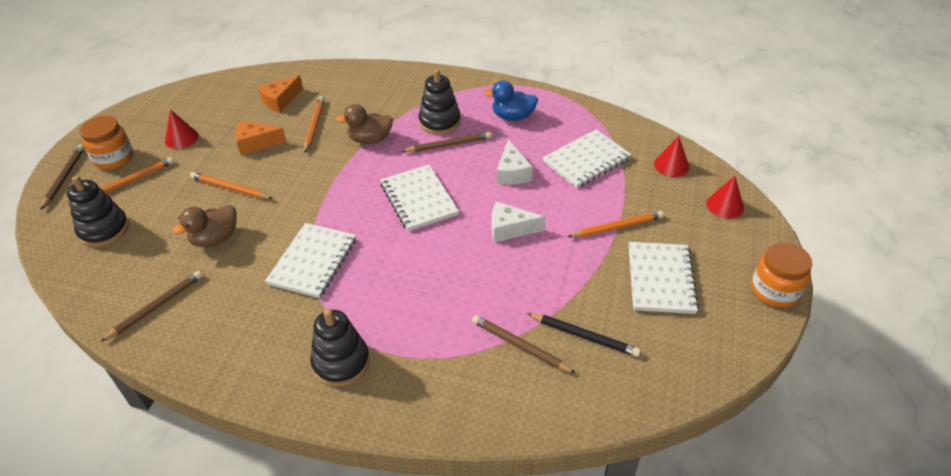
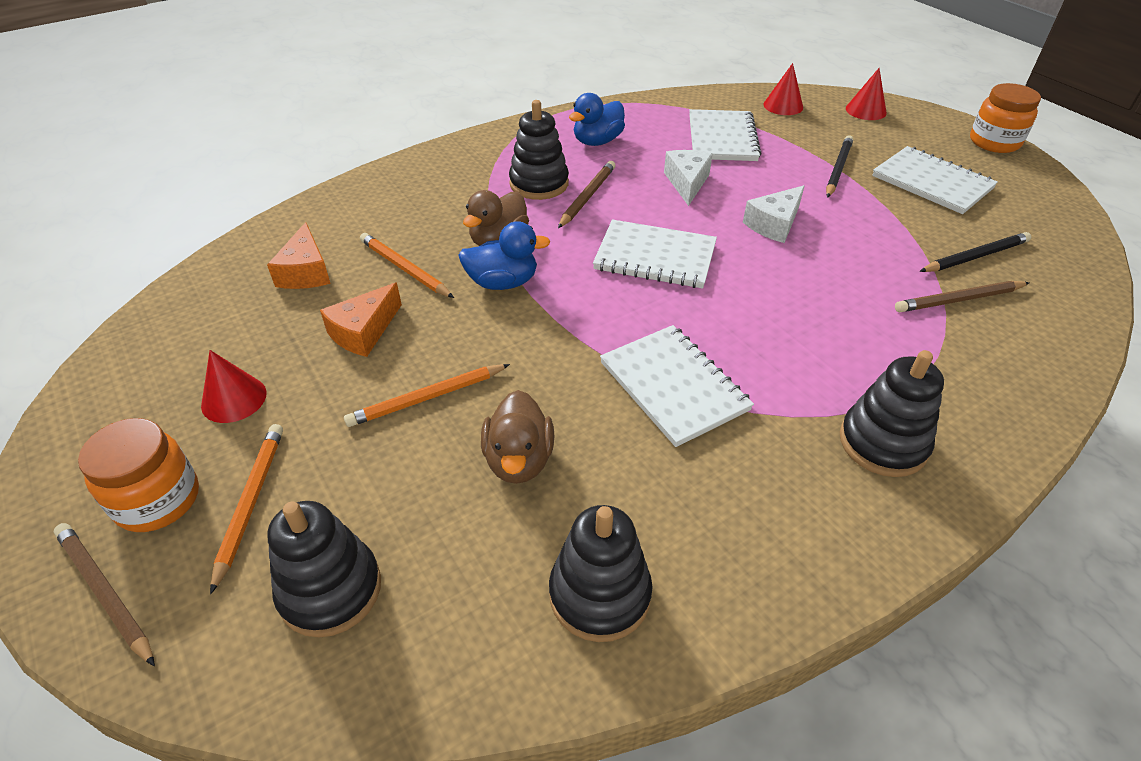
camera: 50 degrees left, 0 degrees up
(156, 307) = (599, 594): brown pencil -> black stacking toy
(337, 161) = (503, 282): none -> blue duck
(512, 173) = (687, 183): white cheese -> white cheese turned 120 degrees counterclockwise
(617, 227) = (838, 169): orange pencil -> black pencil

